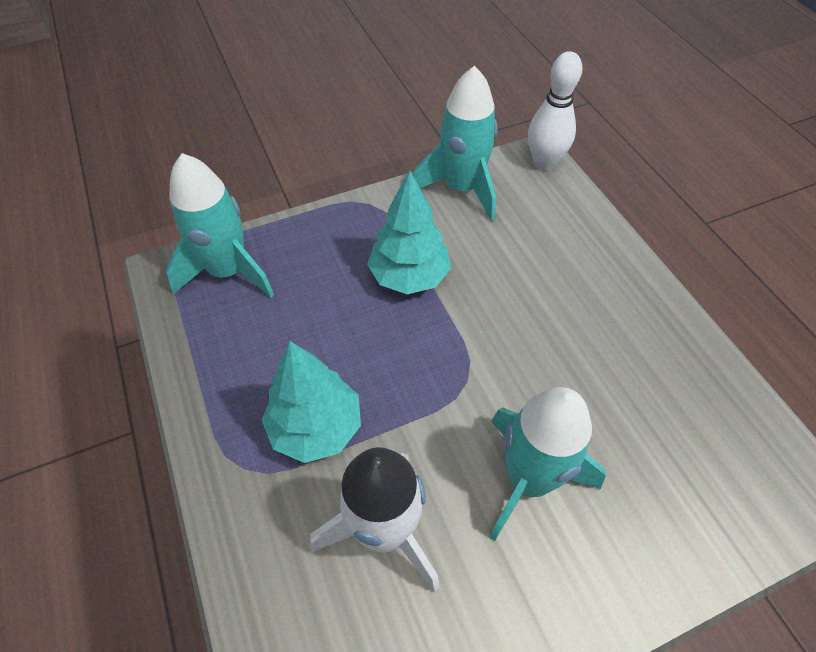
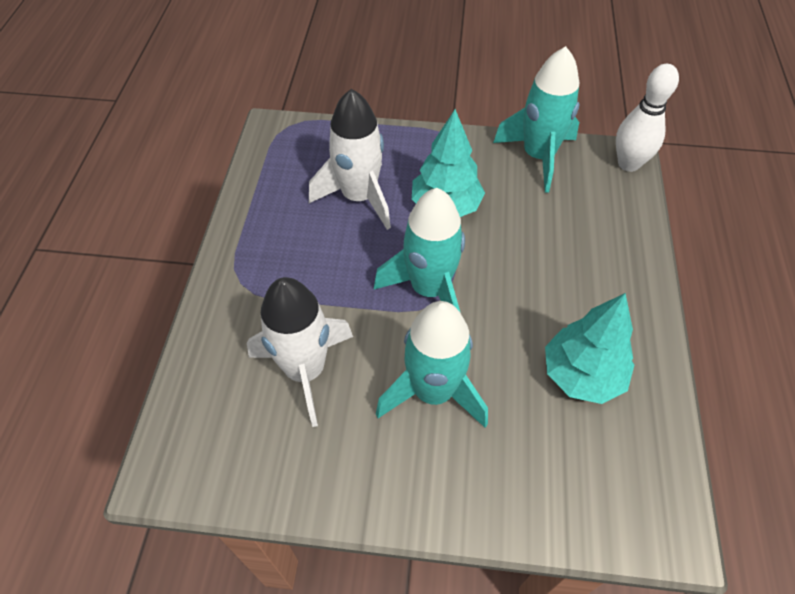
camera: 30 degrees right, 0 degrees up
(228, 271) = (314, 146): turquoise rocket -> turquoise rocket (429, 289)
(314, 306) = (359, 197): none -> white rocket
(316, 427) = (305, 280): turquoise tree -> turquoise tree (582, 375)

